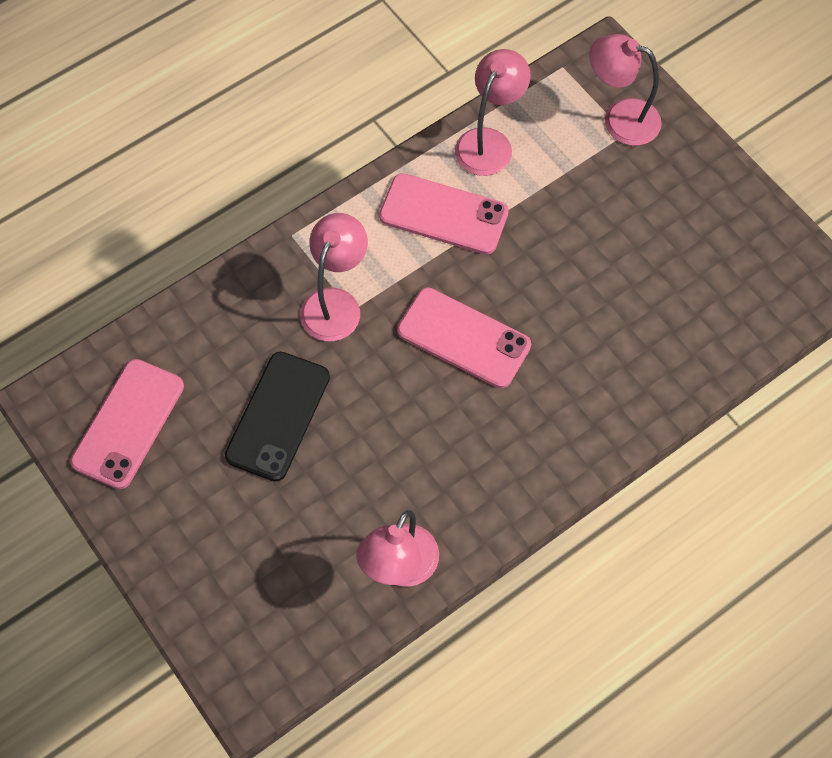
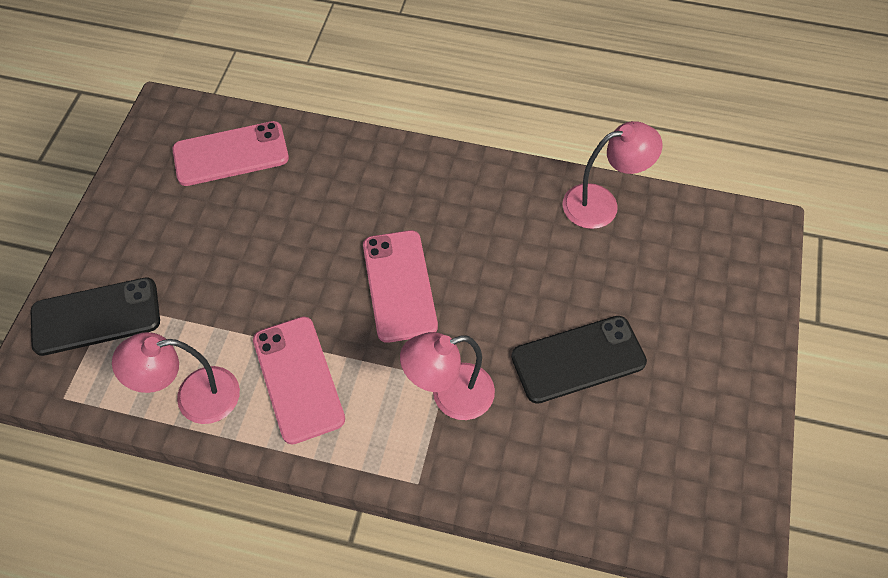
camera: 130 degrees left, 5 degrees down
(128, 424) = (692, 462): pink phone -> pink phone (231, 154)
(620, 119) = (96, 317): pink lamp -> black phone

